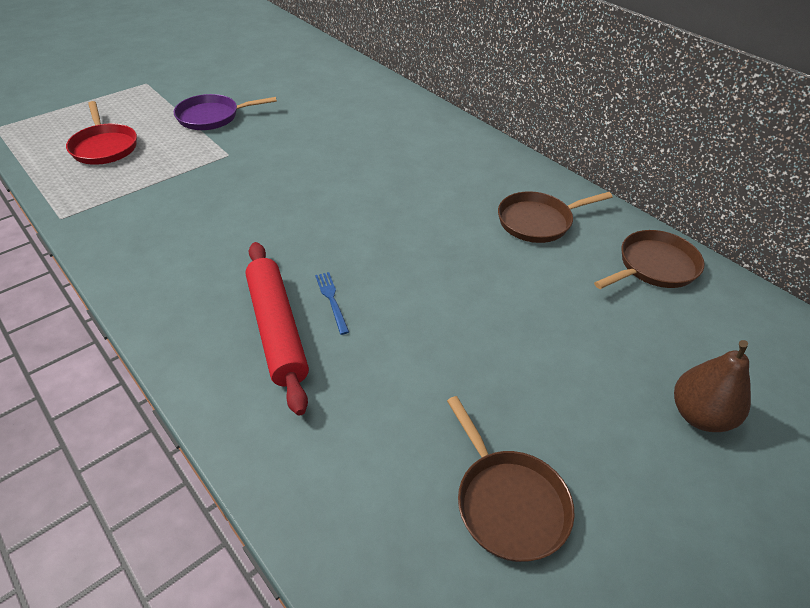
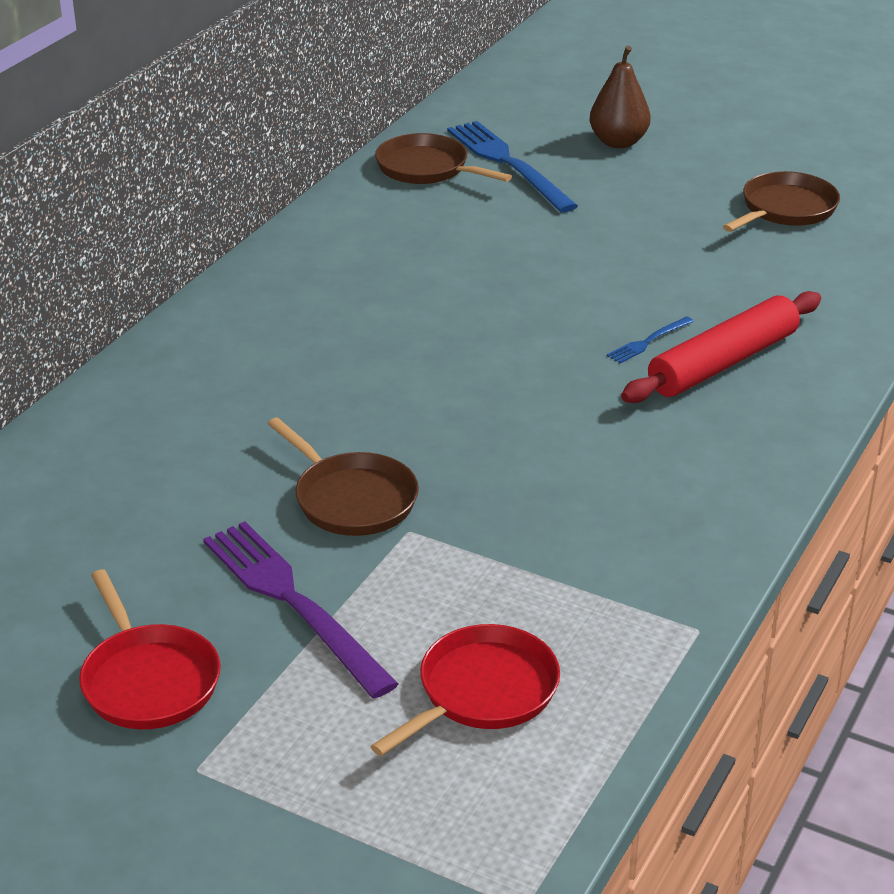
camera: 110 degrees left, 10 degrees down
(203, 82) = (148, 680): none -> red pan
(212, 117) = (293, 602): purple pan -> purple fork
(538, 221) = (393, 239): brown pan -> brown pan (351, 499)
(656, 317) = (508, 164): none -> blue fork

